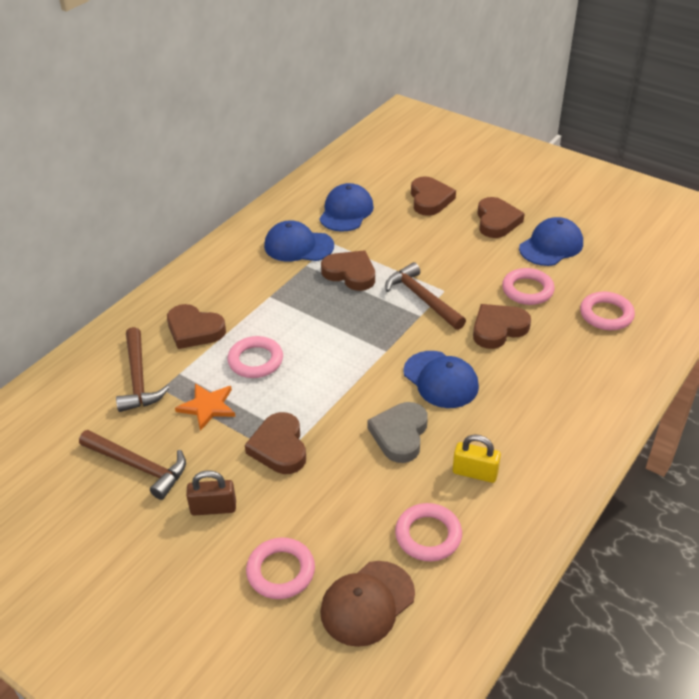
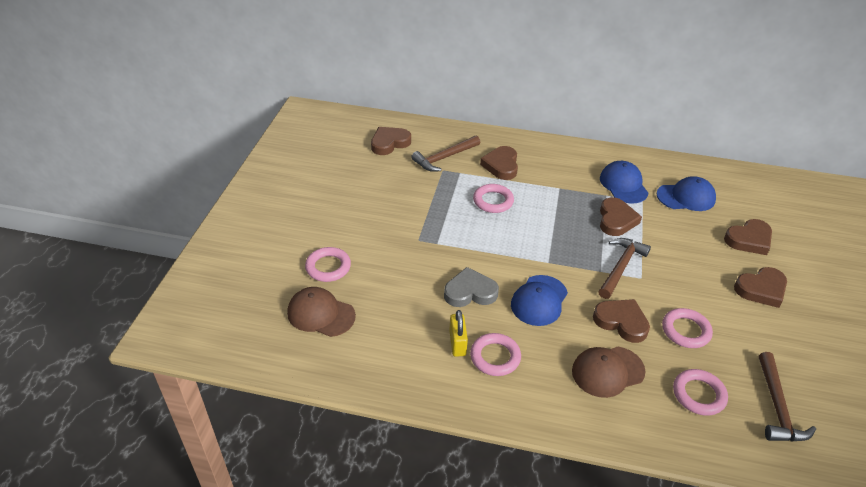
camera: 65 degrees right, 0 degrees up
(138, 466) = (376, 183): brown hammer -> brown hammer (777, 407)
(207, 407) = (439, 194): orange star -> none
(213, 508) = (361, 223): brown padlock -> none
(279, 447) = (424, 236): brown heart -> brown heart (389, 143)
(428, 535) = (388, 331): pink ring -> pink ring (495, 357)
(551, 246) = (762, 335): blue cap -> none
(558, 364) = (607, 371): none -> brown cap

